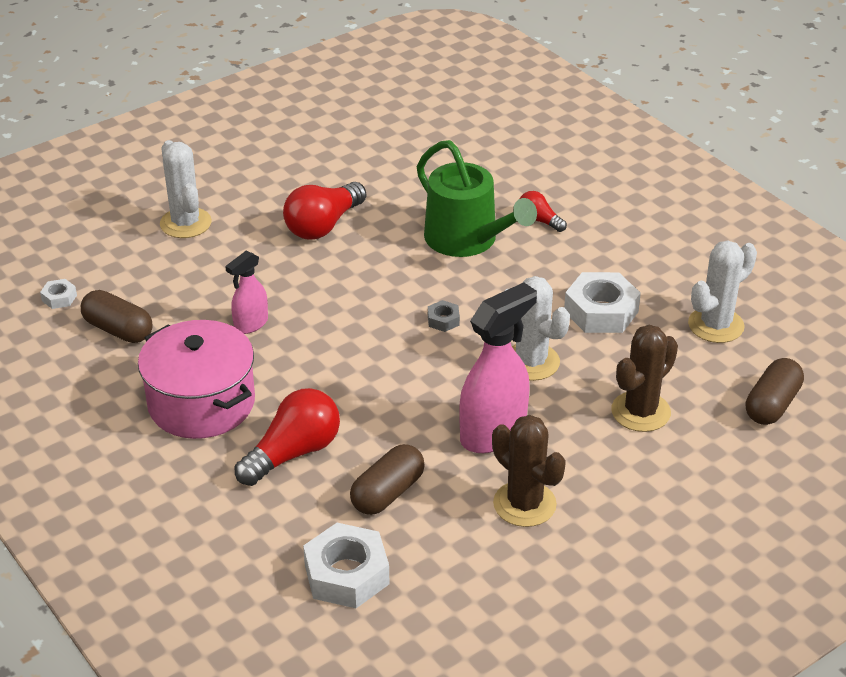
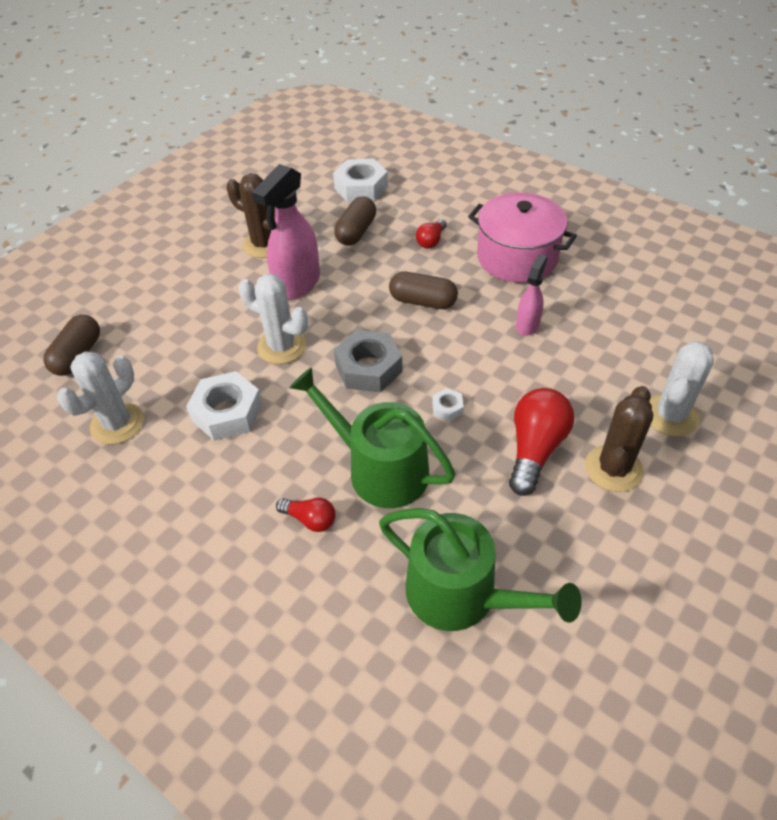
camera: 165 degrees right, 10 degrees up
(59, 298) = (700, 310): white nut -> white nut (447, 408)
(118, 330) = (626, 295): brown capsule -> brown capsule (423, 301)
(185, 223) = (670, 415): white cactus -> white cactus turned 75 degrees clockwise
(293, 453) = (431, 241): red light bulb -> red light bulb, size x0.54
(438, 160) = (461, 595): none -> green watering can
(443, 320) = (368, 368): grey nut -> grey nut, size x2.11
(640, 412) = (186, 325): brown cactus -> brown cactus (613, 468)

